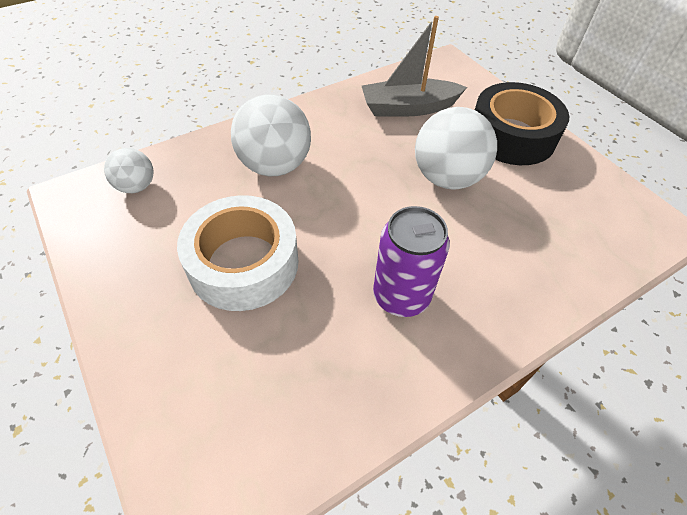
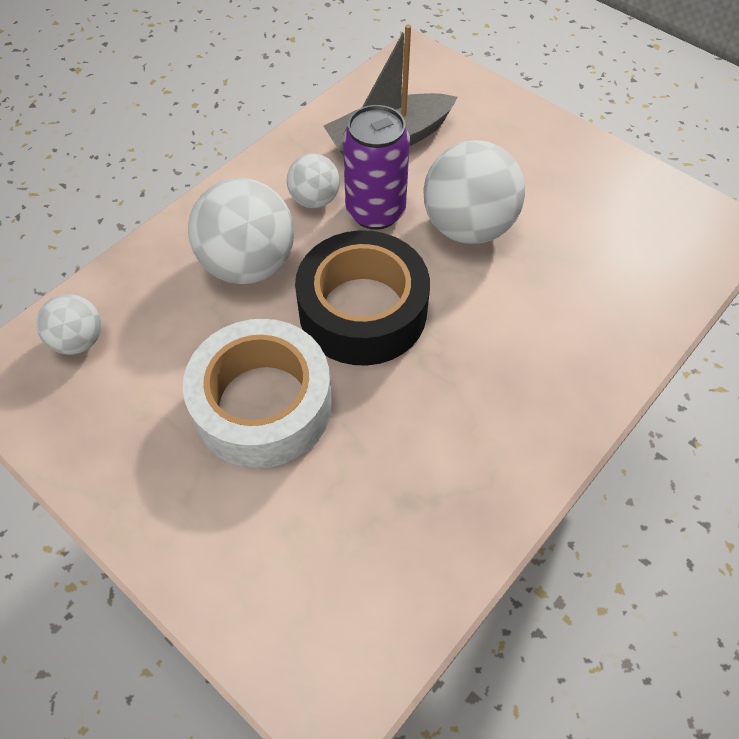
camera: 15 degrees left, 5 degrees up
(339, 134) = (315, 199): none -> white ball
(401, 296) = (463, 392): purple can -> purple can (375, 211)
(511, 135) = (528, 149): black tape -> black tape (363, 311)

